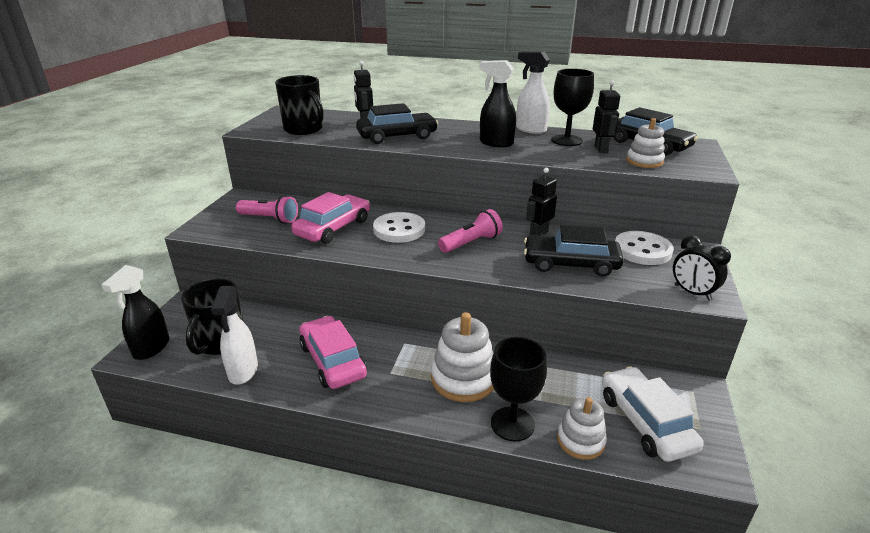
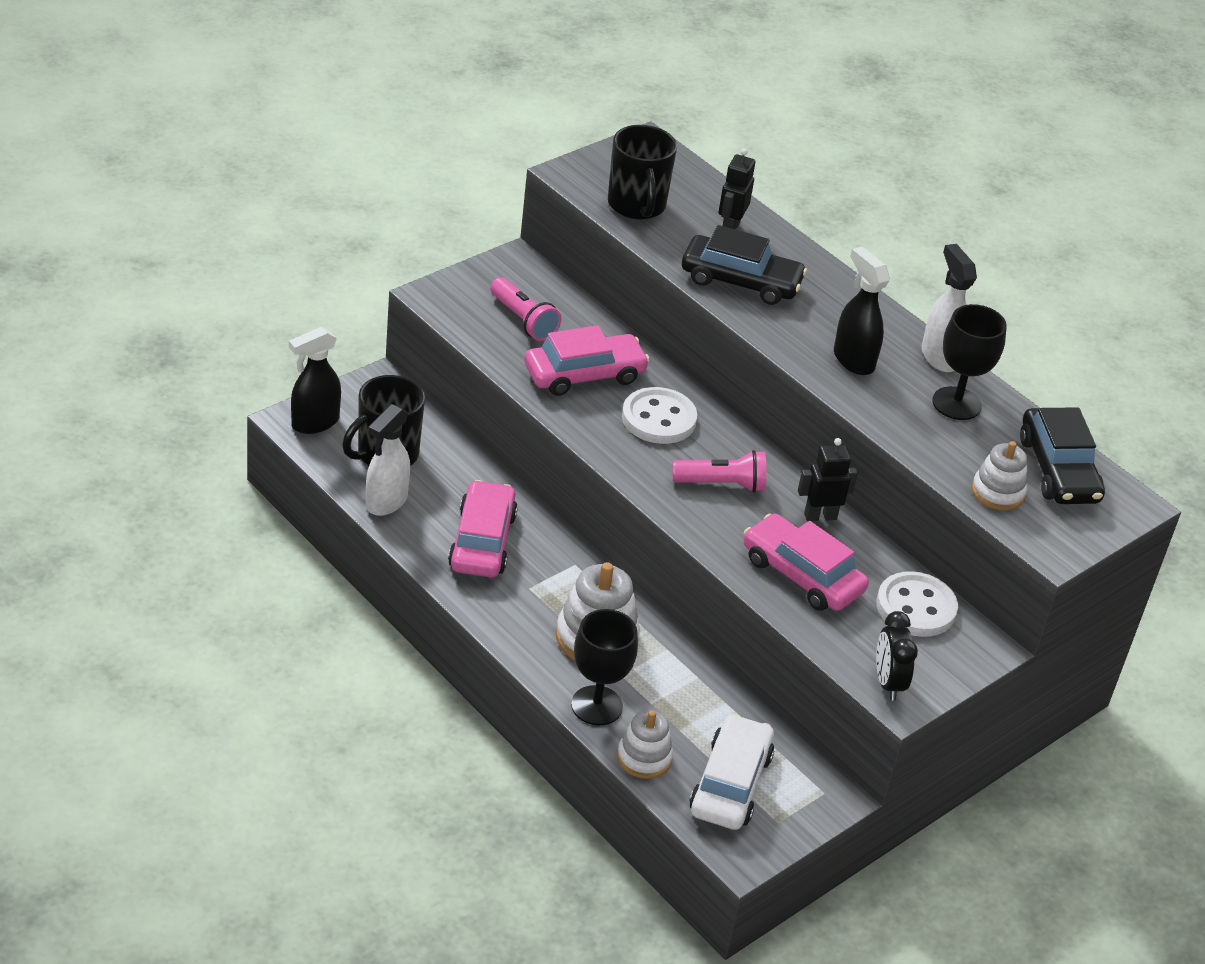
camera: 30 degrees right, 10 degrees up
(570, 264) = (802, 575): black car -> pink car
(601, 149) = (977, 443): black robot -> none

